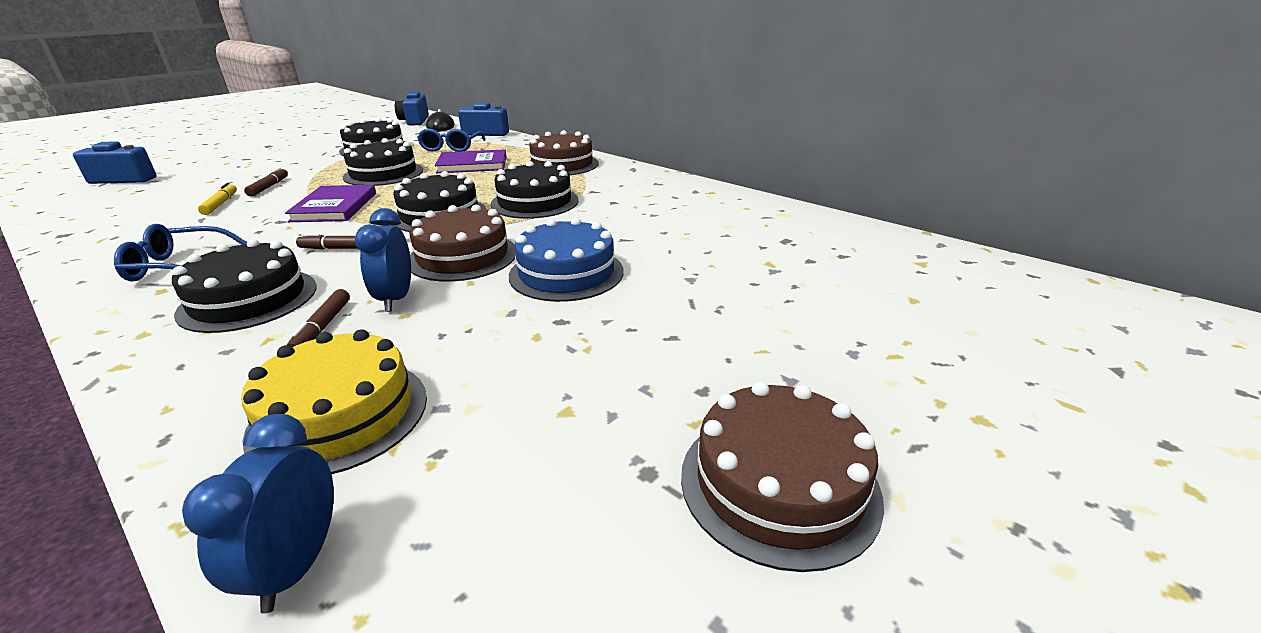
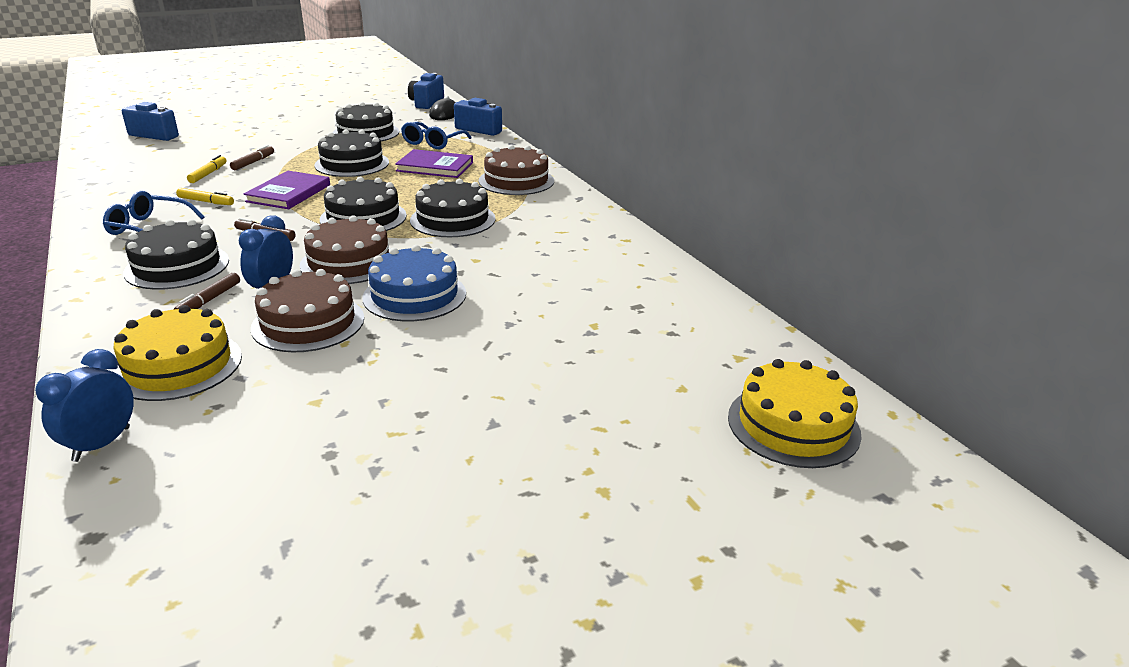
camera: 20 degrees right, 0 degrees up
(238, 229) = (206, 202): none -> yellow marker
(778, 484) = (404, 485): brown cake -> brown cake (308, 323)
(1041, 308) = (793, 425): none -> yellow cake

